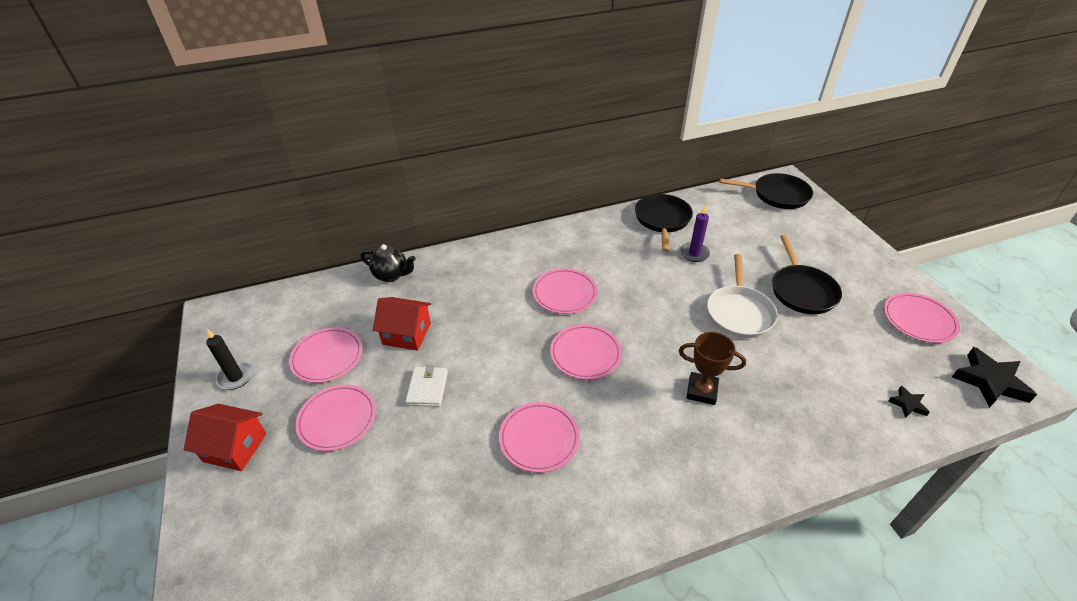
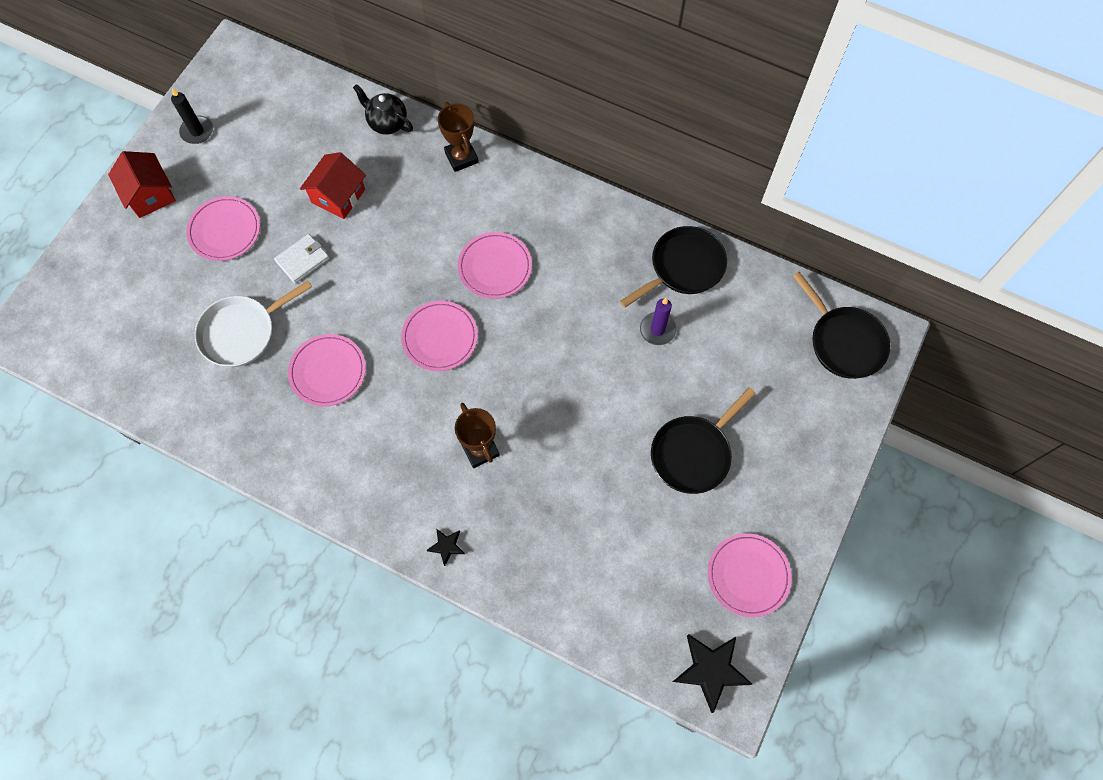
camera: 45 degrees right, 25 degrees up
(327, 357) = (267, 167): pink plate -> none
(391, 275) = (387, 123): black teapot -> black teapot turned 150 degrees clockwise
(406, 334) = (338, 196): red house -> red house turned 60 degrees clockwise
(466, 259) = (461, 157): none -> brown trophy
(739, 312) = (607, 419): white pan -> white pan (242, 332)
(907, 404) = (614, 614): black star -> black star (446, 546)

